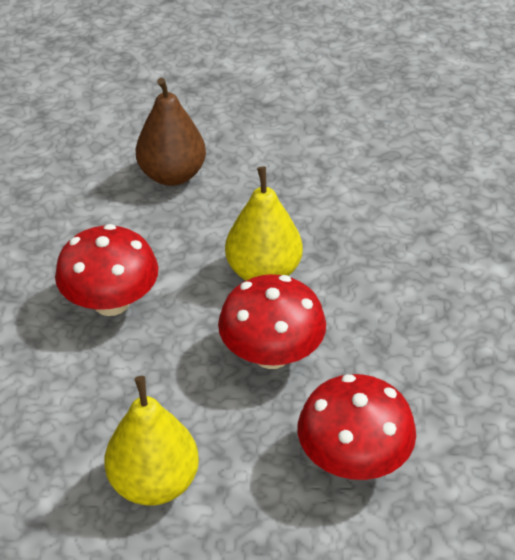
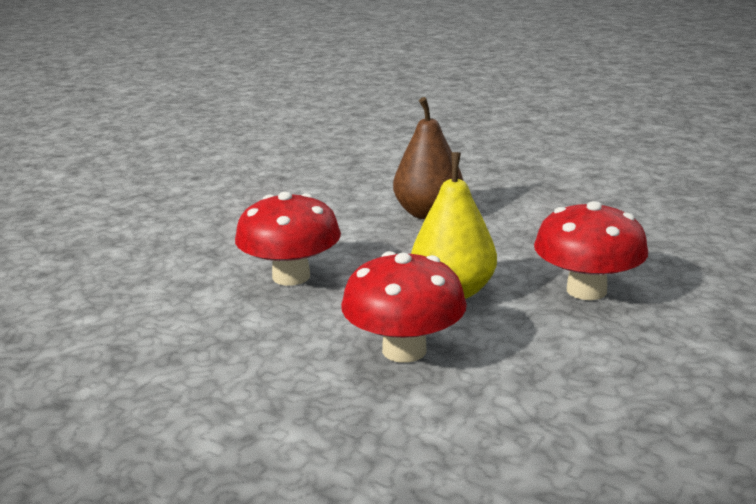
camera: 30 degrees right, 20 degrees down
(154, 482) = (192, 409): yellow pear -> none
(353, 459) = (413, 460): red mushroom -> red mushroom (586, 290)

